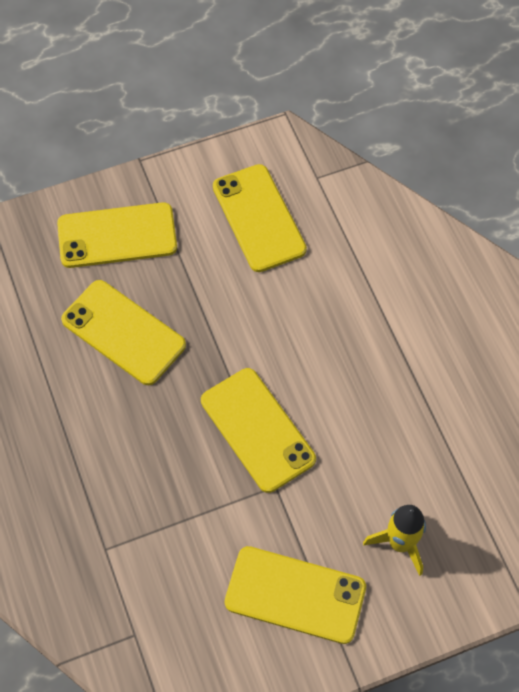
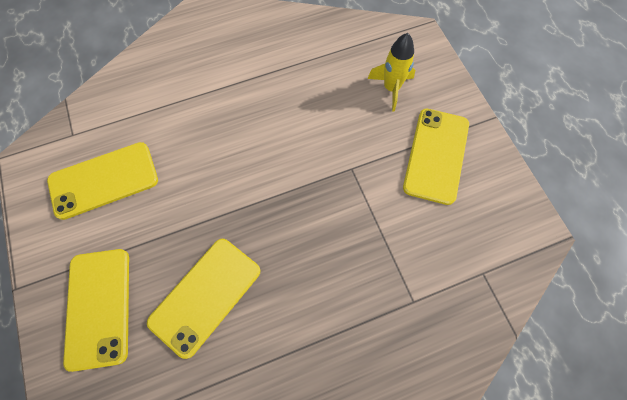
camera: 90 degrees left, 5 degrees up
(257, 430) = (304, 181): yellow phone -> none

